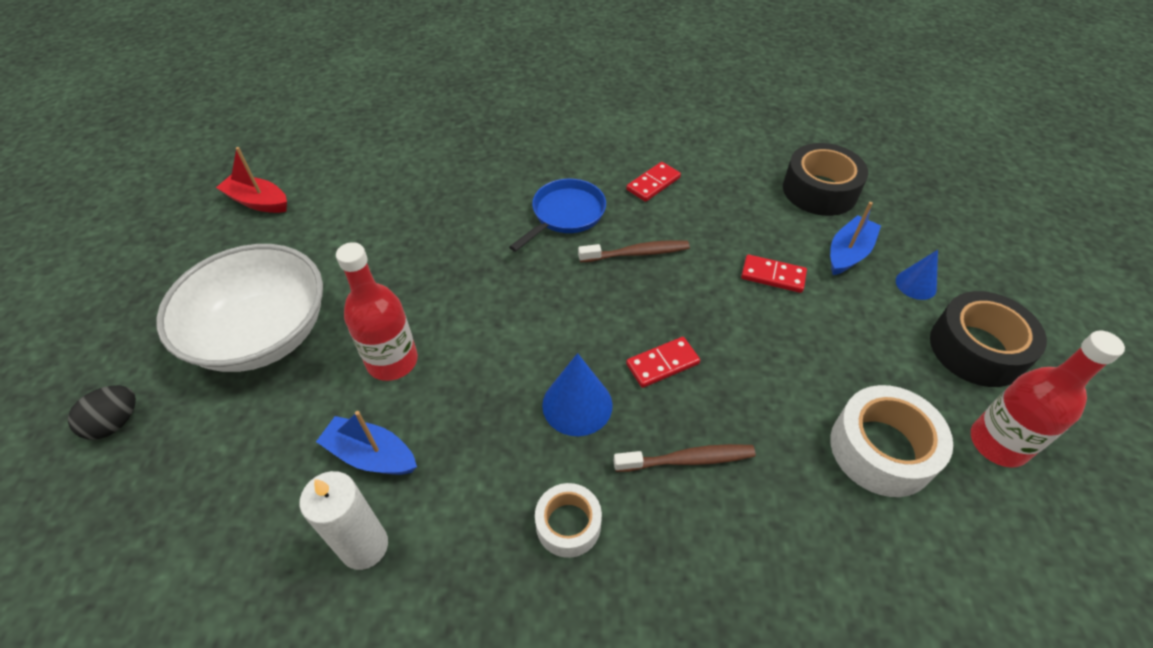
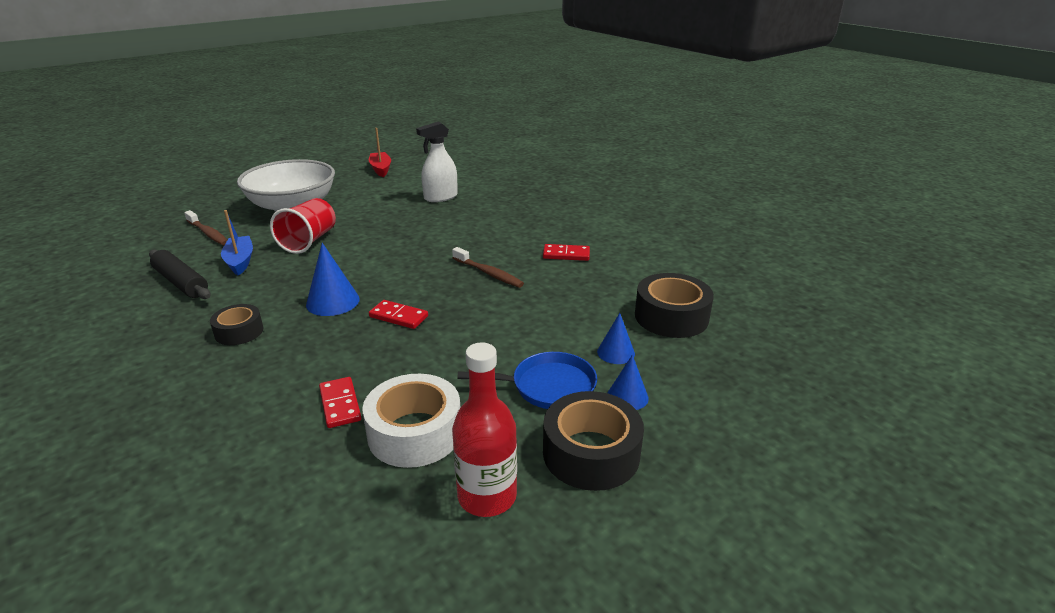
camera: 50 degrees right, 20 degrees down
(115, 423) = (208, 203): black egg -> none
(364, 546) = (181, 282): white candle -> black rolling pin
(392, 361) = (309, 241): red bottle -> red cup
(414, 195) = (440, 197): none -> white spray bottle
(565, 215) = (490, 240): blue pan -> blue pan (548, 386)
(568, 524) = (239, 332): white tape -> black tape
(688, 459) = (325, 354): brown toothbrush -> brown toothbrush (208, 233)
(773, 275) = (540, 328): red domino -> red domino (340, 404)
(848, 253) = (616, 352): blue boat -> blue cone

